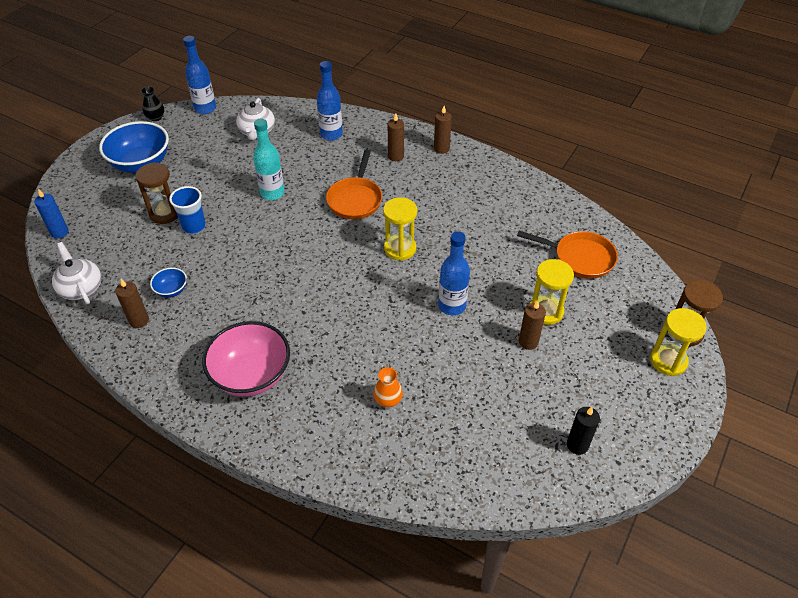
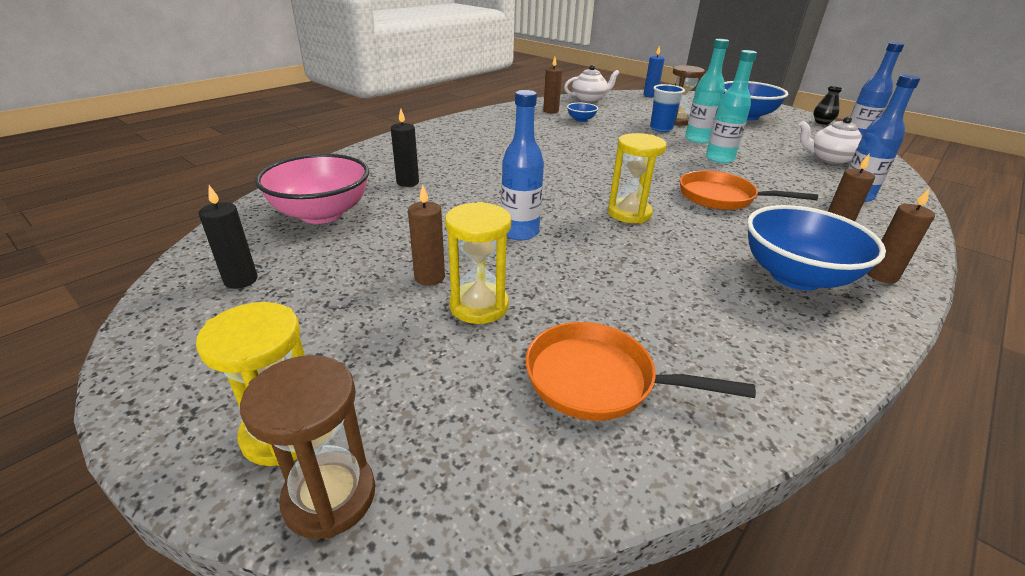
camera: 100 degrees right, 15 degrees down
(223, 203) = (697, 139): none -> turquoise bottle
(251, 375) = (475, 137): pink bowl -> pink bowl (322, 214)
(388, 400) = (407, 182): orange vase -> black candle
(456, 181) = (795, 276): none -> blue bowl
(580, 258) = (598, 380): orange pan -> orange pan turned 75 degrees clockwise

